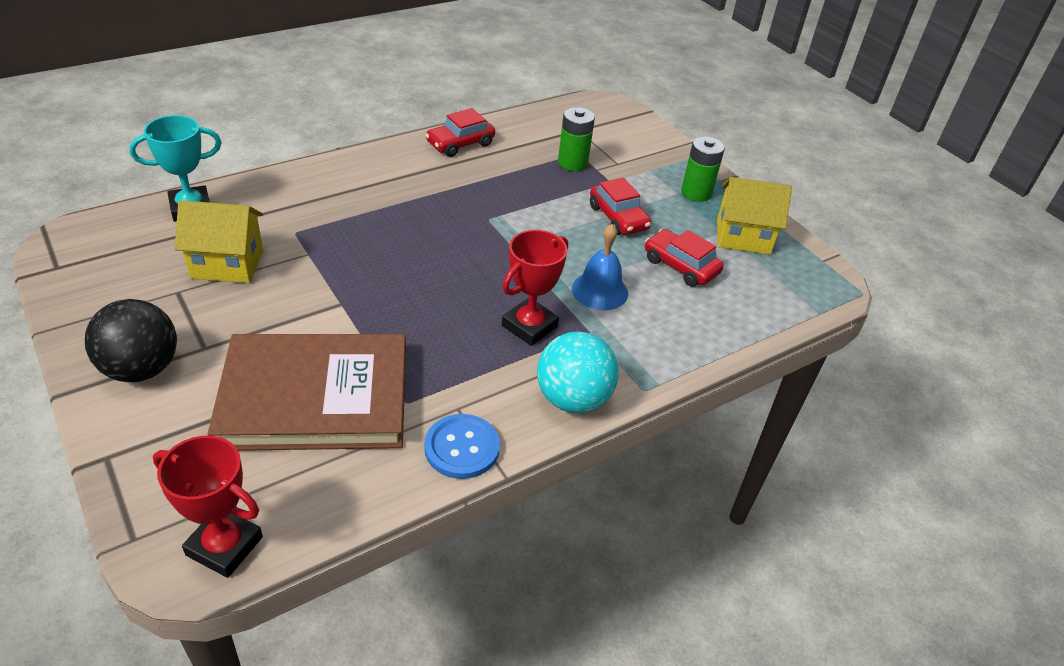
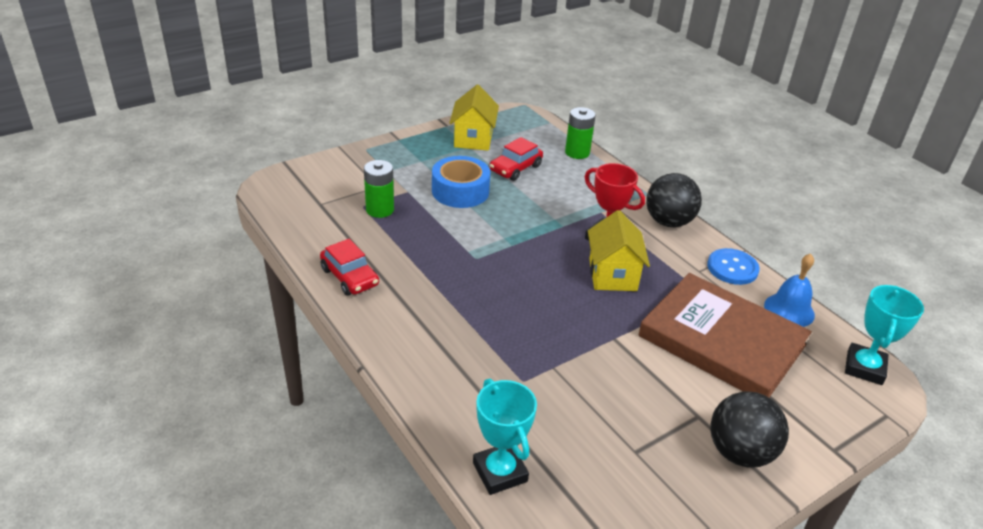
camera: 90 degrees left, 5 degrees down
(224, 546) = (864, 368): red trophy -> turquoise trophy
(227, 264) = (585, 422): yellow house -> yellow house (613, 275)
(315, 397) = (721, 341): brown book -> brown book turned 45 degrees counterclockwise
(573, 399) = (668, 222): turquoise ball -> black ball
(600, 290) = (555, 205): blue bell -> blue bell (789, 310)
(618, 218) = (460, 191): red car -> blue tape
(696, 193) = (418, 152): green battery -> green battery (577, 152)

